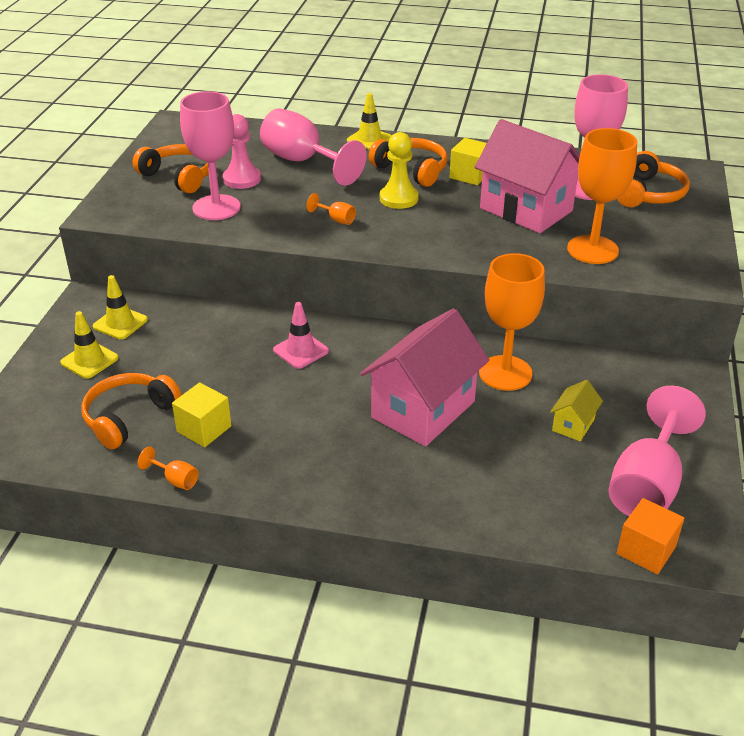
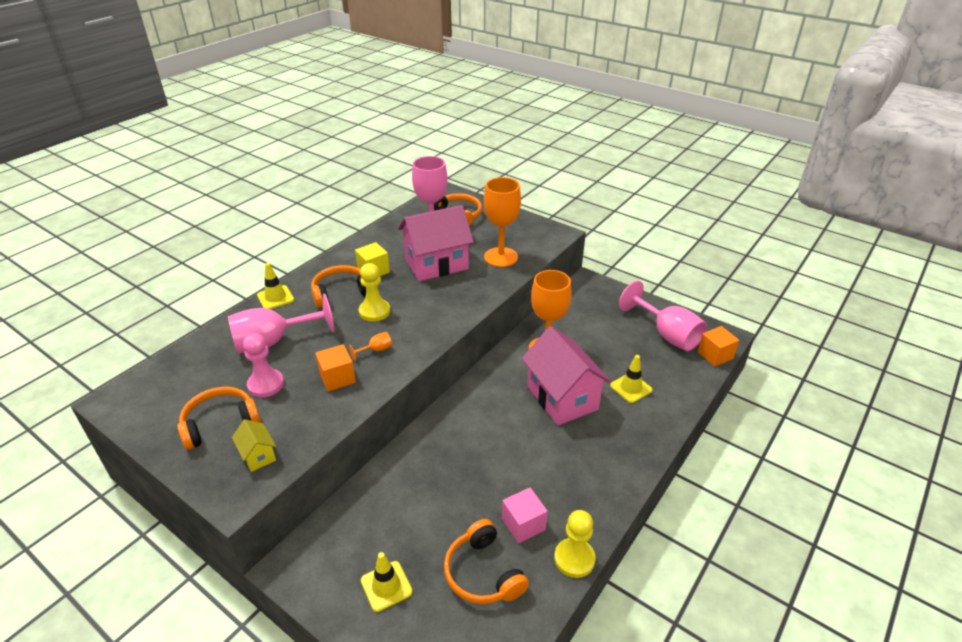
camera: 65 degrees left, 0 degrees up
(120, 323) = (346, 548): yellow traffic cone -> yellow traffic cone (631, 388)
(175, 480) = (574, 559): orange goblet -> yellow pawn
(204, 429) = (523, 524): yellow cube -> pink cube
(216, 207) = (297, 412): pink goblet -> none
(277, 212) = (337, 378): none -> orange cube
(301, 350) = (462, 439): pink traffic cone -> none
(573, 425) = (607, 341): yellow house -> yellow house (258, 455)

